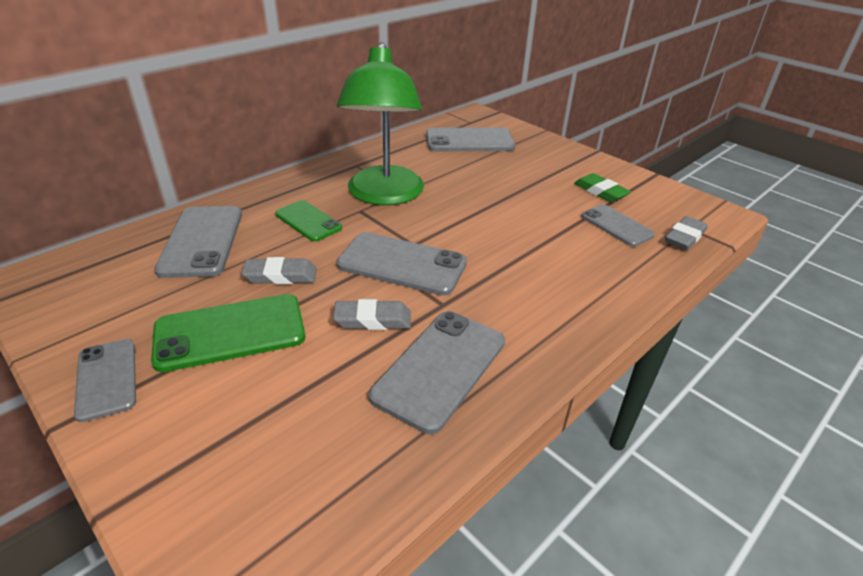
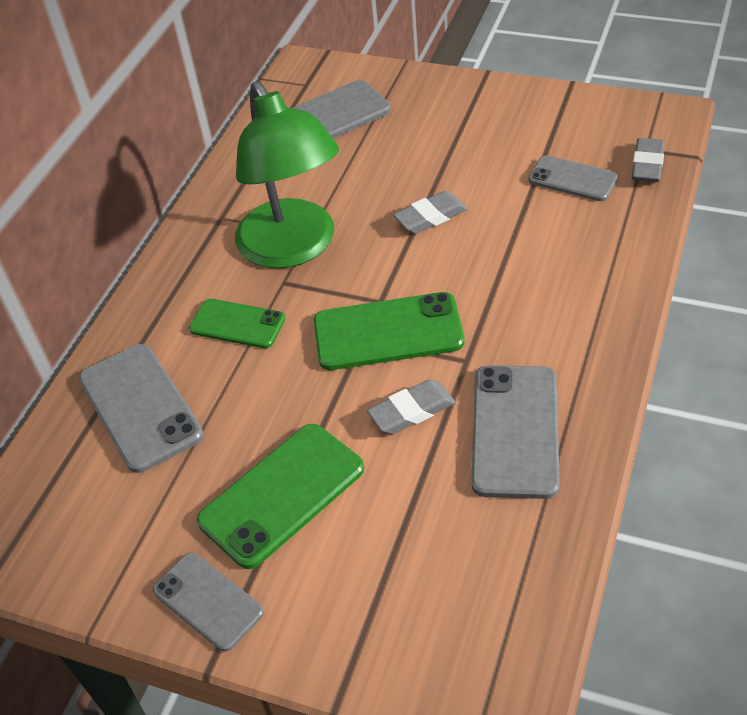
camera: 20 degrees left, 10 degrees up
(280, 276) = (272, 407): grey eraser -> grey eraser (430, 217)
(402, 264) = (388, 332): grey phone -> green phone
(600, 192) = (528, 136): green eraser -> none

